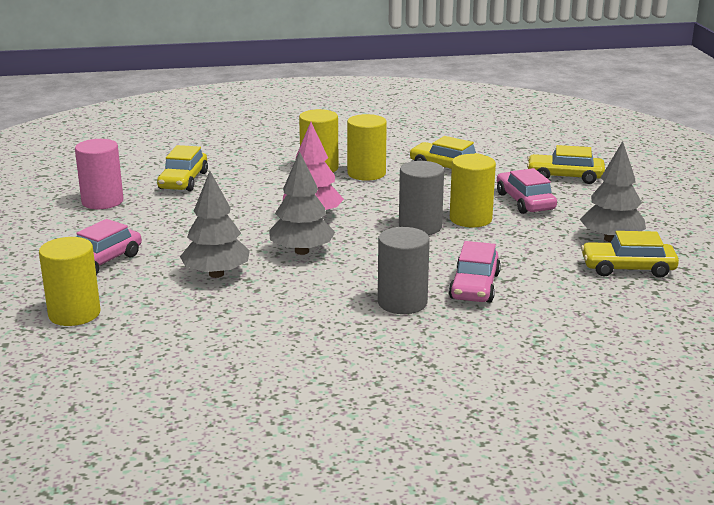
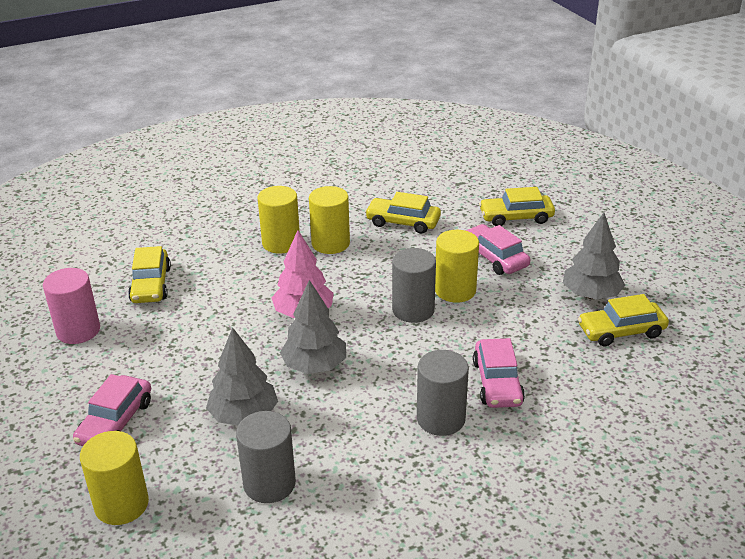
camera: 15 degrees left, 10 degrees up
(213, 321) = (269, 483): none -> grey cylinder

